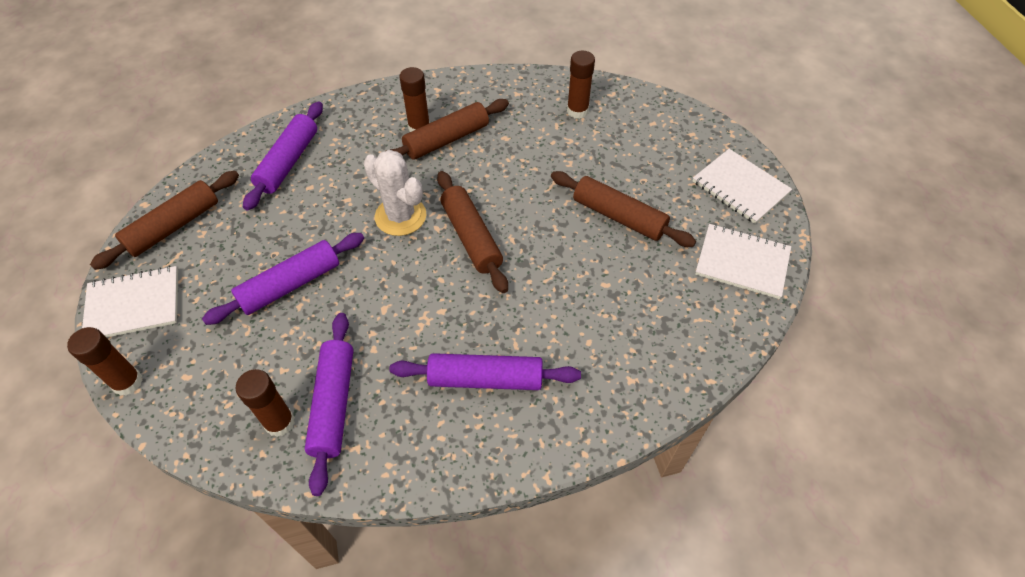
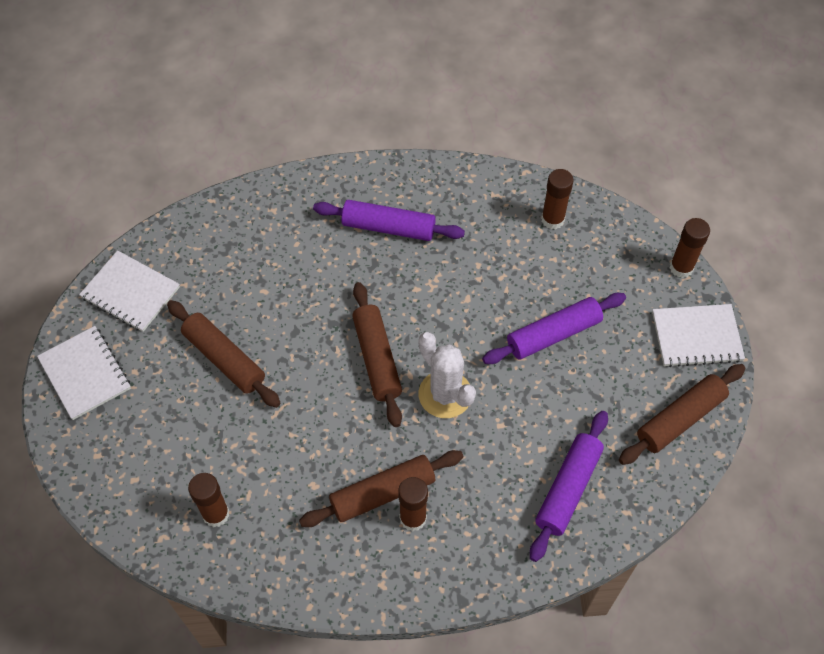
camera: 170 degrees left, 5 degrees up
(333, 404) = (511, 226): purple rolling pin -> none

